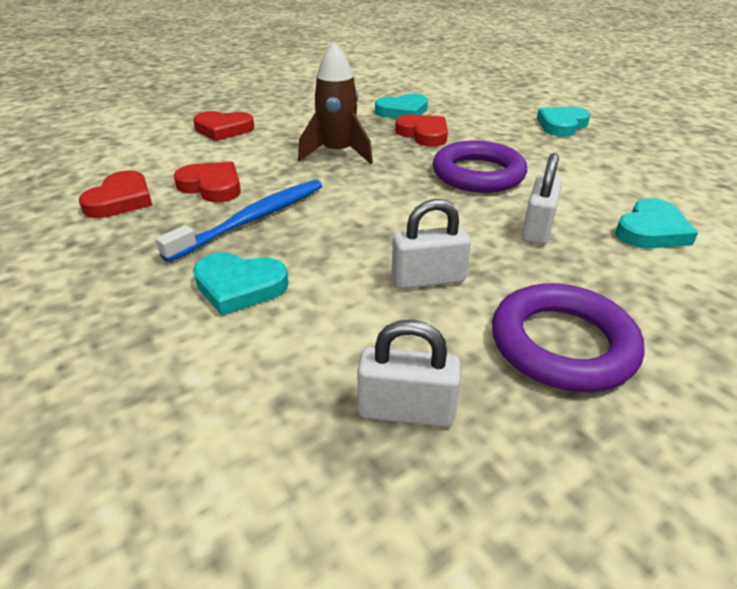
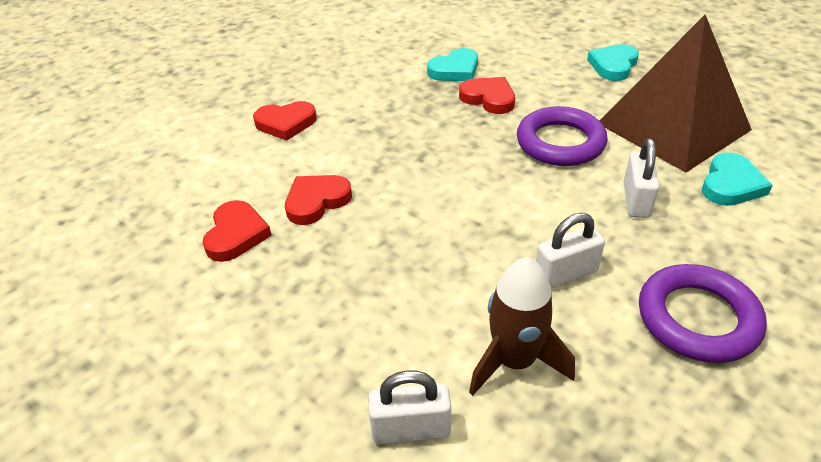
camera: 10 degrees left, 5 degrees up
(212, 186) = (316, 201): red heart -> red heart turned 60 degrees counterclockwise
(239, 286) = (407, 314): turquoise heart -> none
(253, 219) = (379, 234): blue toothbrush -> none
(337, 153) = (417, 137): brown rocket -> brown rocket (515, 361)
(406, 410) = (602, 406): white padlock -> white padlock (411, 429)
(605, 176) = (673, 126): none -> brown pyramid

